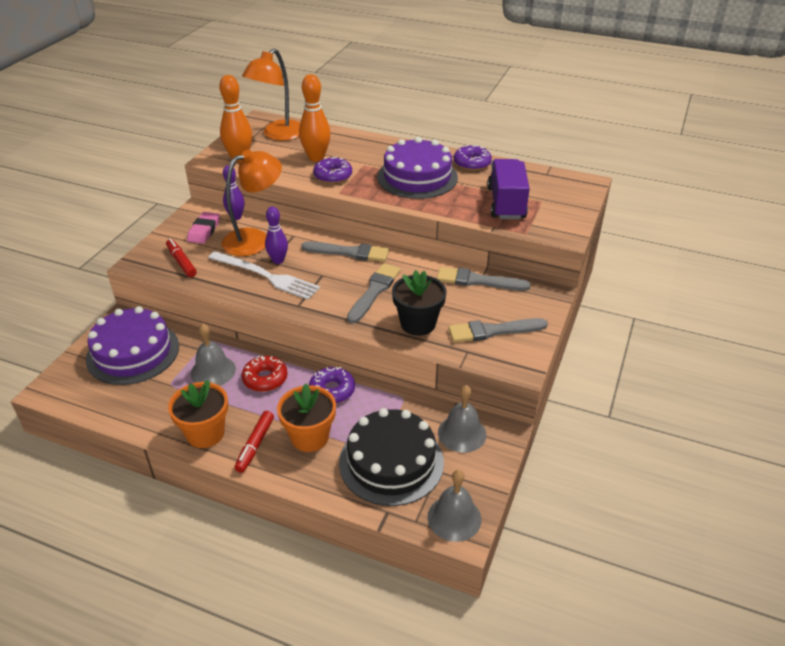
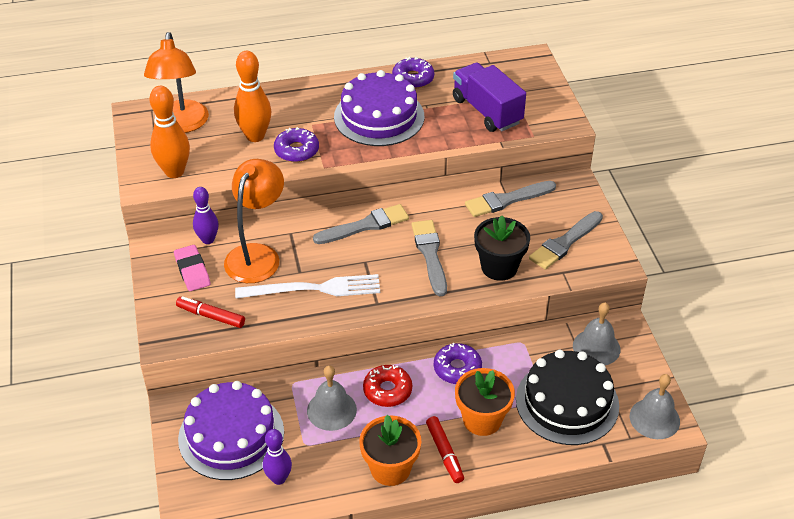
camera: 35 degrees left, 5 degrees up
(278, 260) = (307, 267): purple bowling pin -> purple bowling pin (279, 478)

